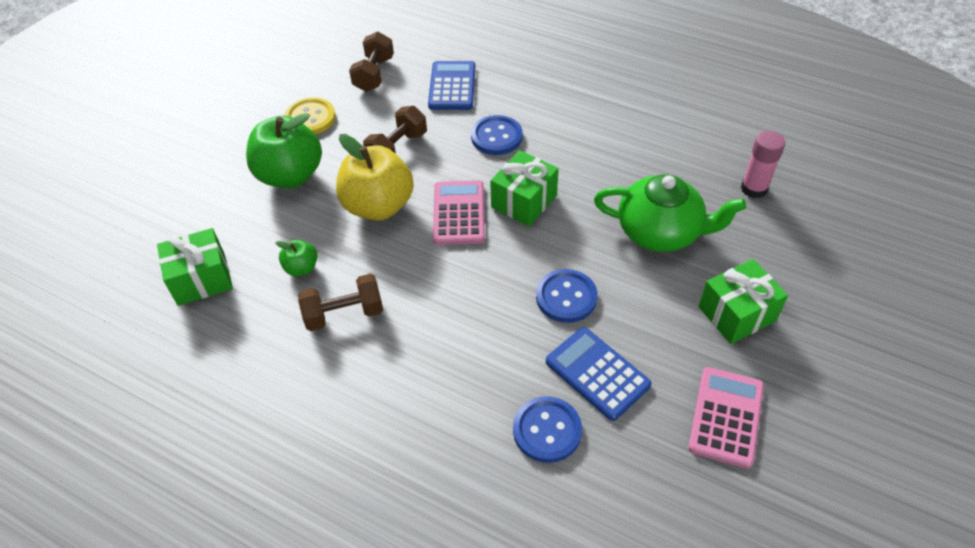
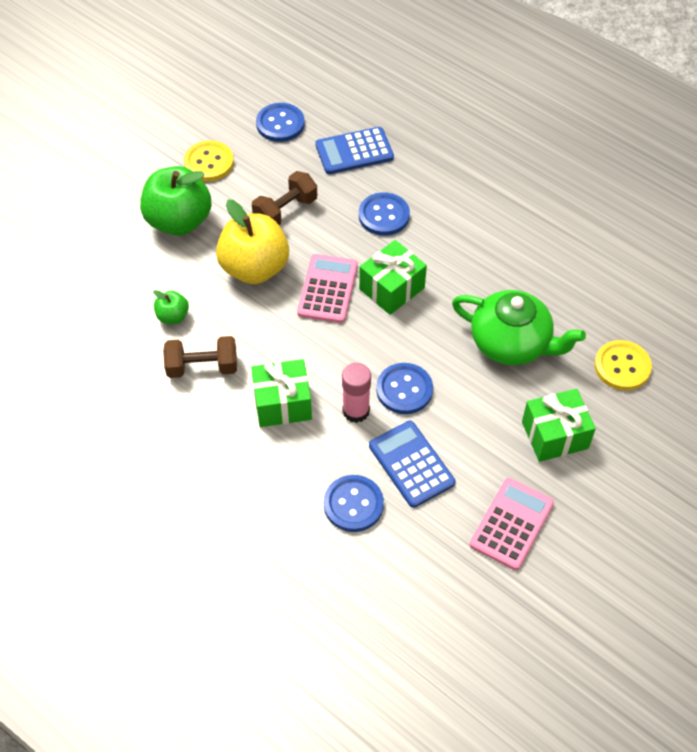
camera: 10 degrees right, 5 degrees up
(201, 279) = (82, 310): green gift -> green gift (282, 403)
(374, 74) = (280, 124): brown dumbbell -> blue button
(452, 86) = (354, 151): blue calculator -> blue calculator turned 120 degrees counterclockwise
(754, 188) = (616, 316): pink glue stick -> pink glue stick (356, 411)
(777, 234) = (622, 366): none -> yellow button

